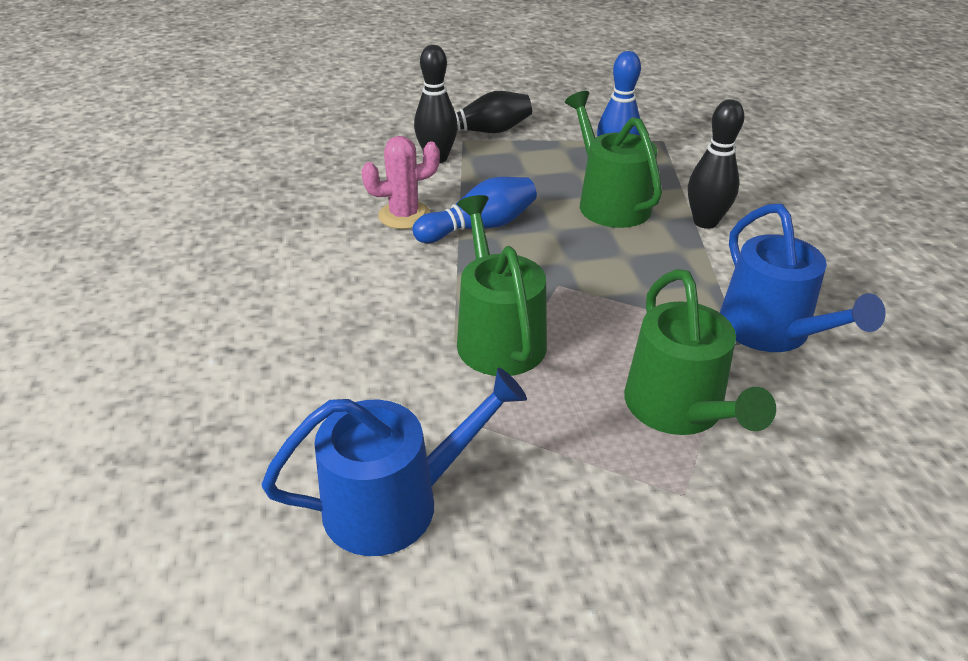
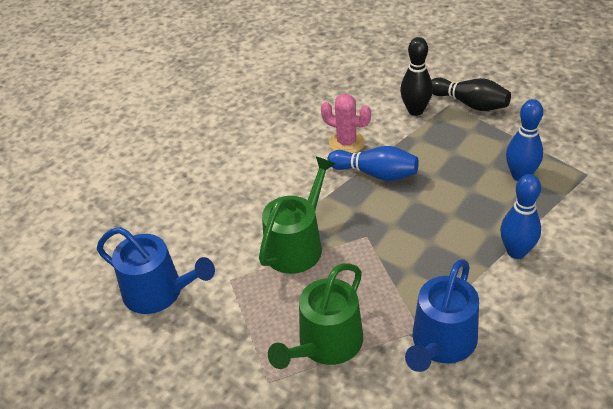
camera: 50 degrees right, 5 degrees up
(609, 203) = (475, 201): green watering can -> none
(705, 222) = (516, 251): black bowling pin -> blue bowling pin

